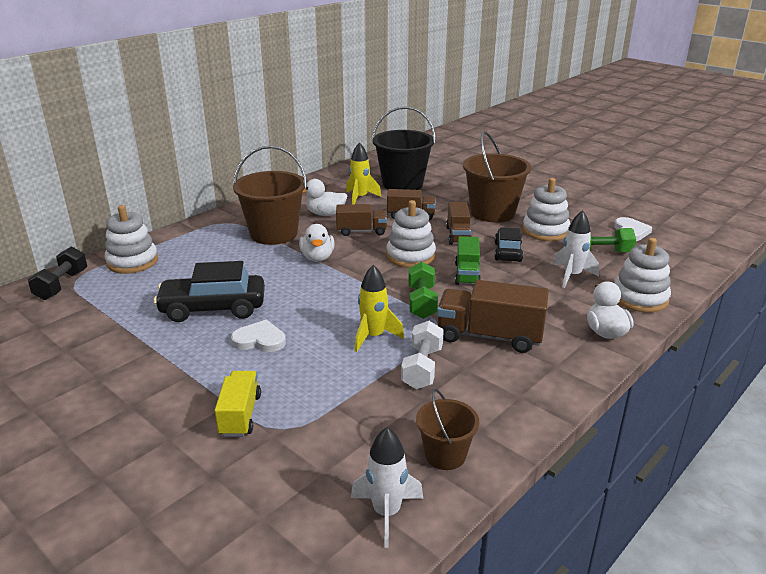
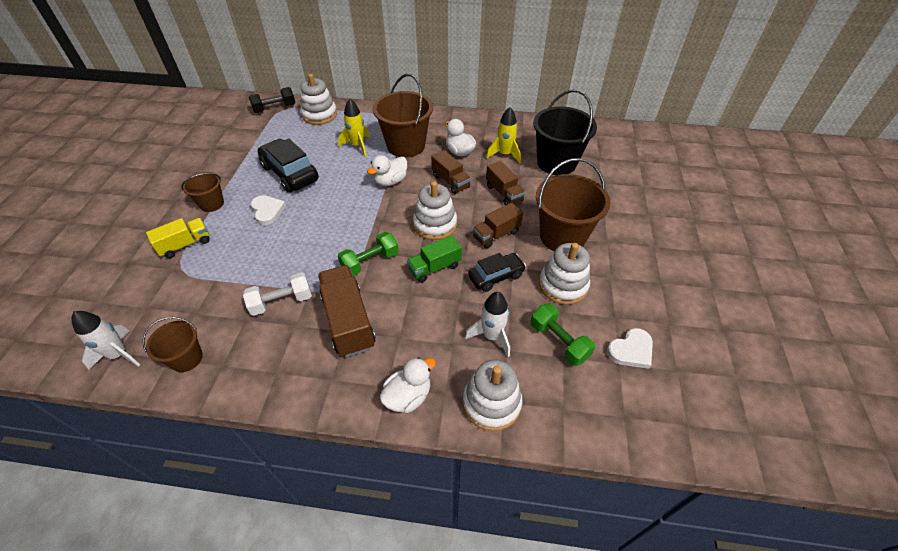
camera: 55 degrees right, 20 degrees up
(186, 377) = (211, 204): none -> brown bucket
(373, 337) = (305, 259): yellow rocket -> yellow rocket (357, 146)

